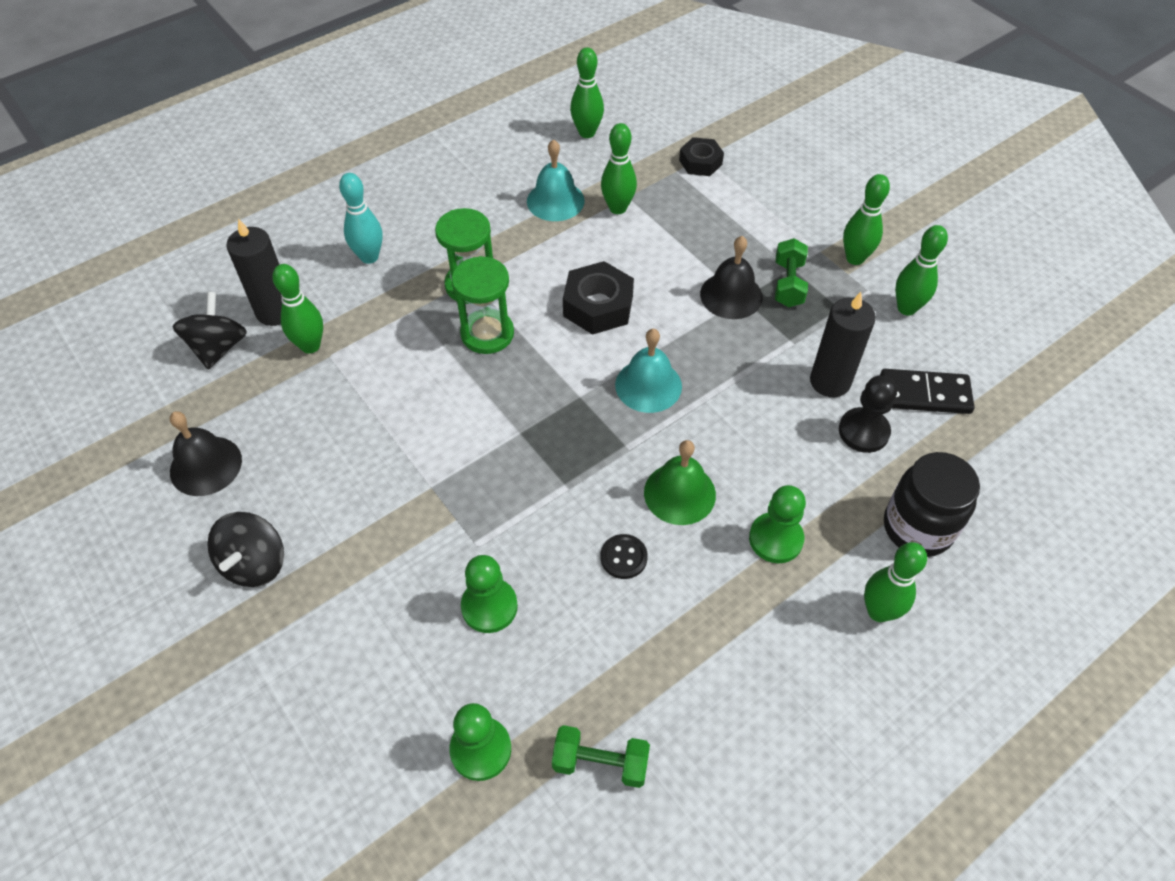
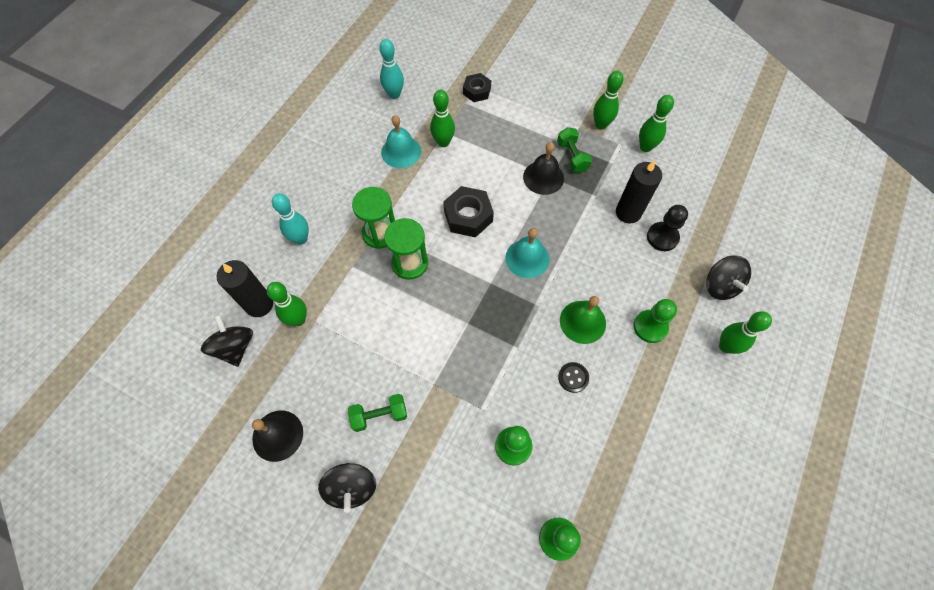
camera: 25 degrees left, 10 degrees up
(587, 133) = (394, 94): green bowling pin -> turquoise bowling pin
(600, 762) = (629, 512): green dumbbell -> green dumbbell (379, 415)
(917, 528) = (720, 286): black jar -> black spinning top
(924, 394) = (682, 199): black domino -> none

